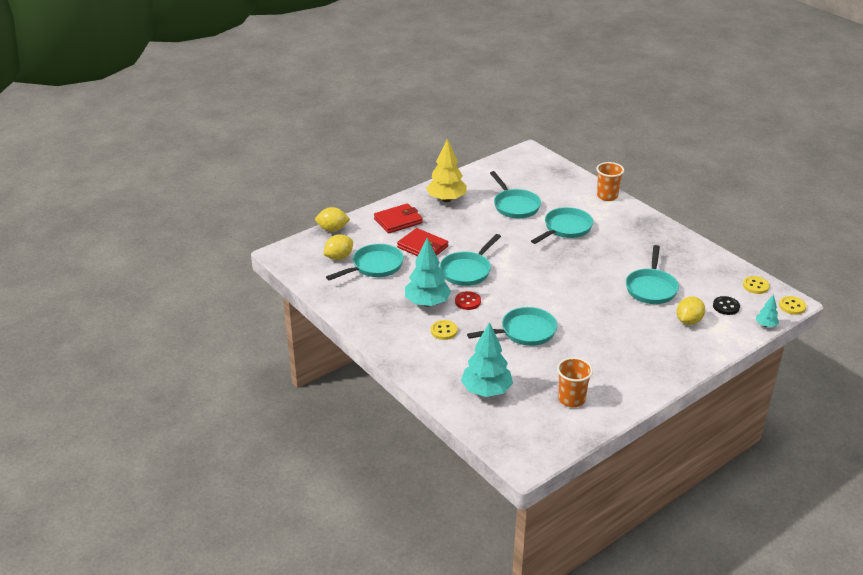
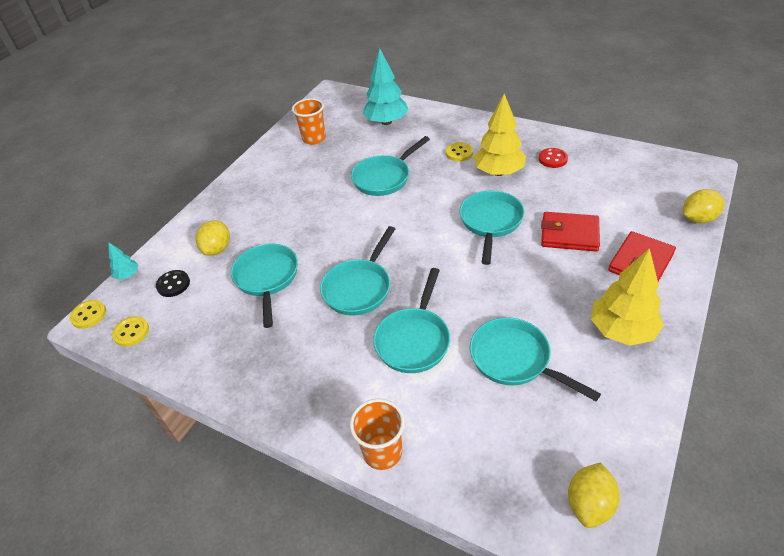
camera: 160 degrees right, 10 degrees up
(339, 257) = (642, 187): yellow lemon -> yellow lemon (589, 504)
(374, 266) = (593, 190): turquoise pan -> turquoise pan (359, 288)
(427, 303) = (499, 172): turquoise tree -> yellow tree
(468, 301) = (460, 188): red button -> red button (553, 159)

